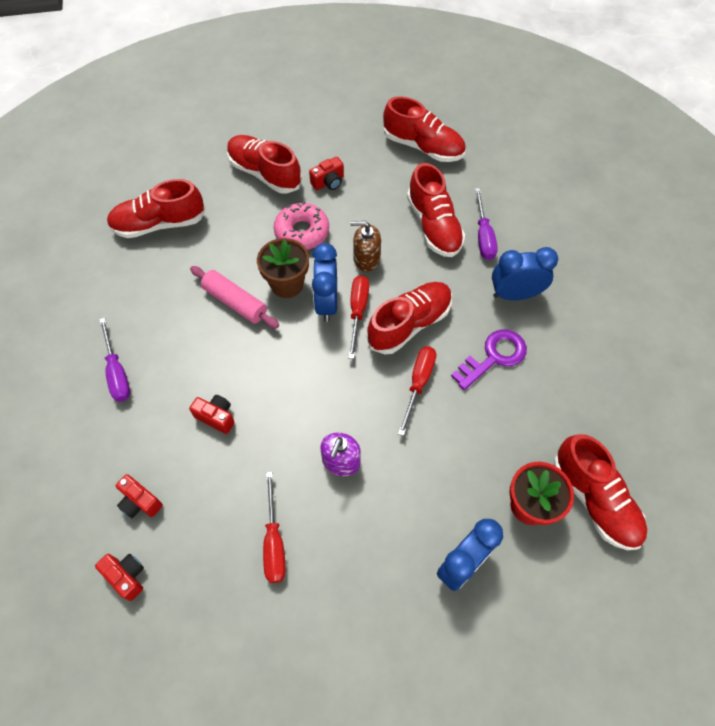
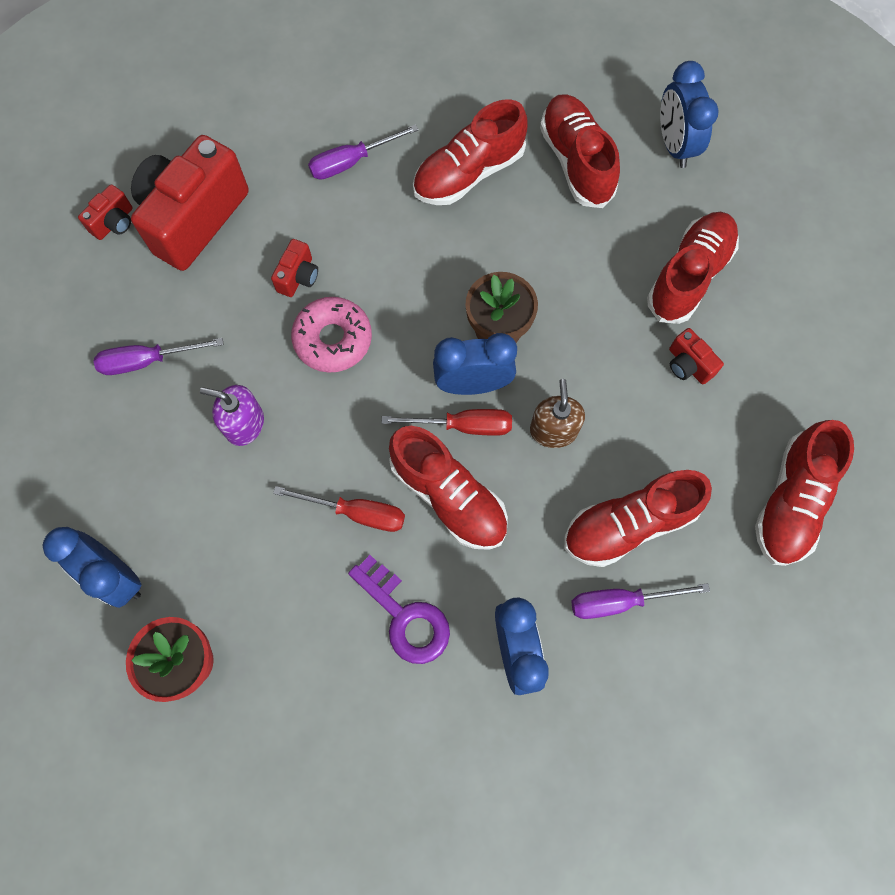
camera: 85 degrees right, 10 degrees up
(140, 502) = (194, 218): red camera -> red camera, size x2.34
(162, 167) = (674, 145): none -> blue clock
(235, 302) = (462, 272): pink rolling pin -> none
(274, 542) = (147, 361): red screwdriver -> purple screwdriver
(302, 232) = (589, 339): pink donut -> pink donut (333, 339)
(594, 499) = (196, 752): red shoe -> red shoe (468, 173)

